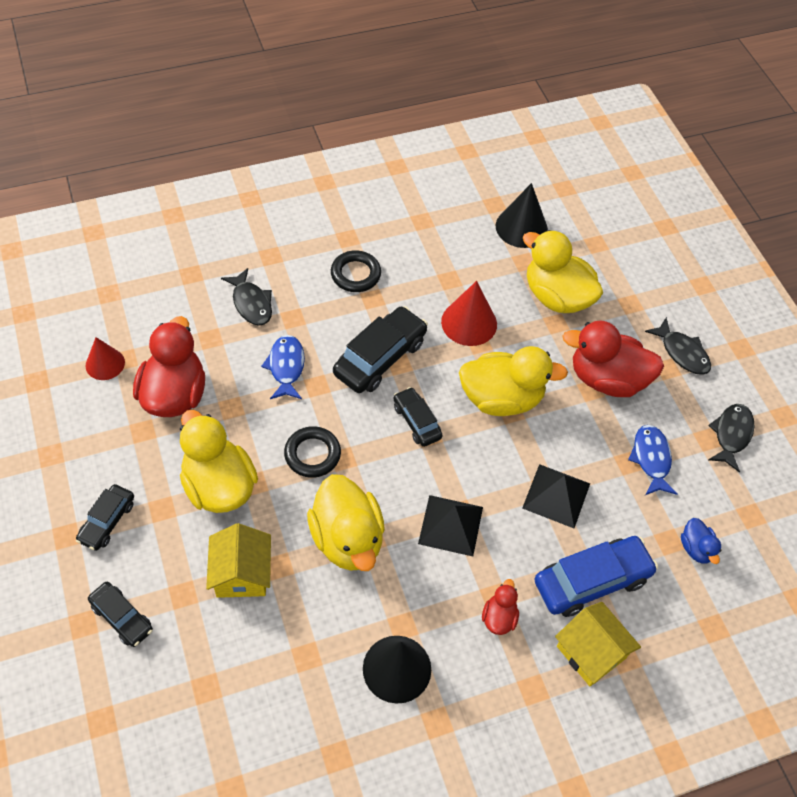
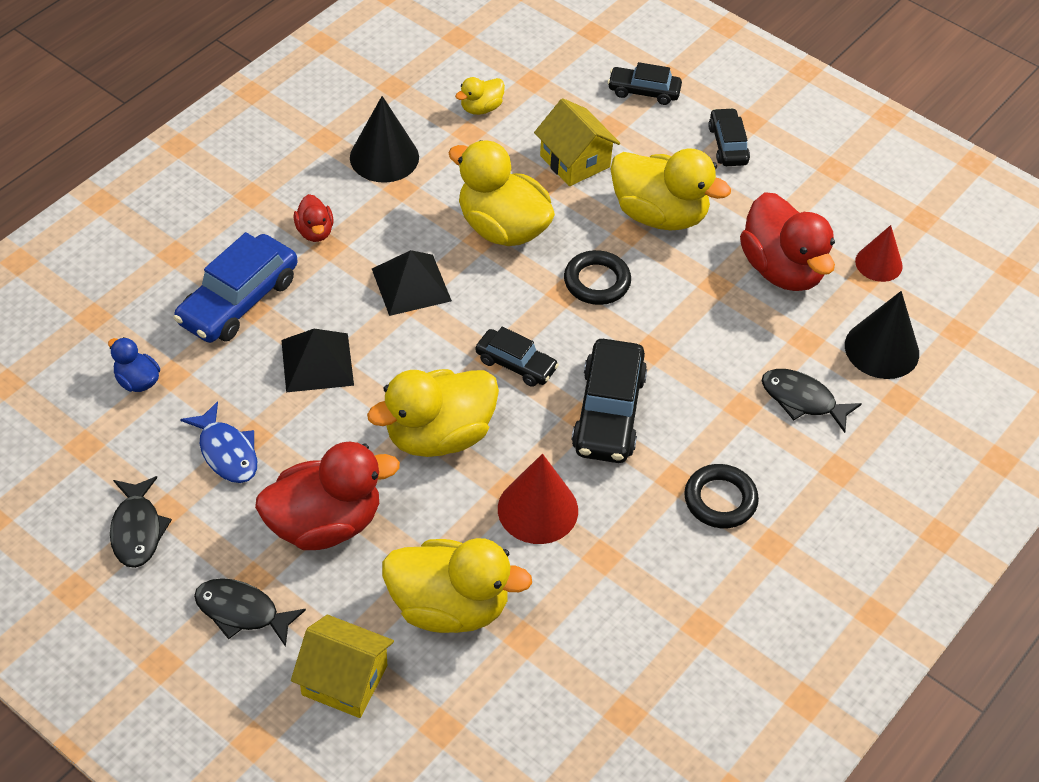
camera: 150 degrees right, 5 degrees down
(276, 680) = (481, 108): none -> yellow duck
(286, 367) = (699, 351): blue fish -> none
(521, 227) = (562, 694): black cone -> black cone (881, 349)
(591, 652) = (211, 243): yellow house -> yellow house (344, 680)

